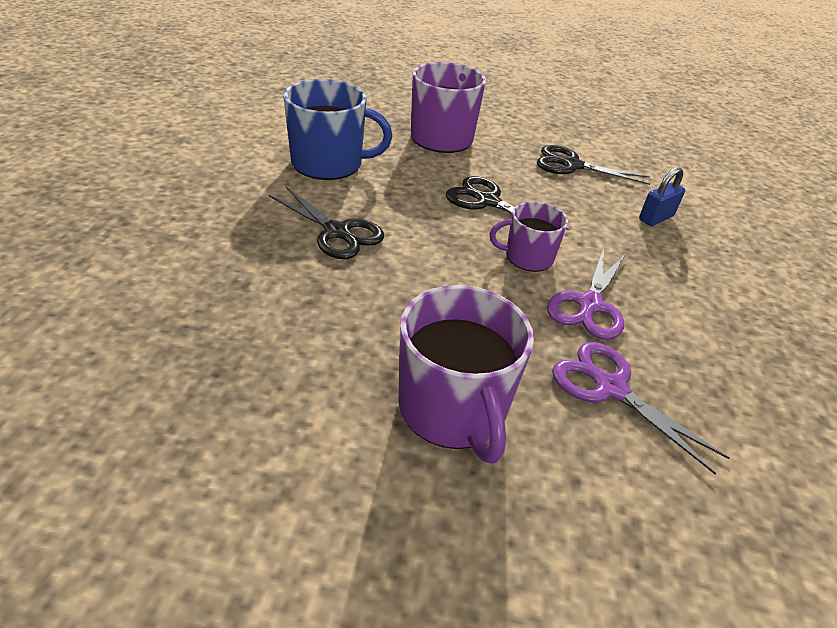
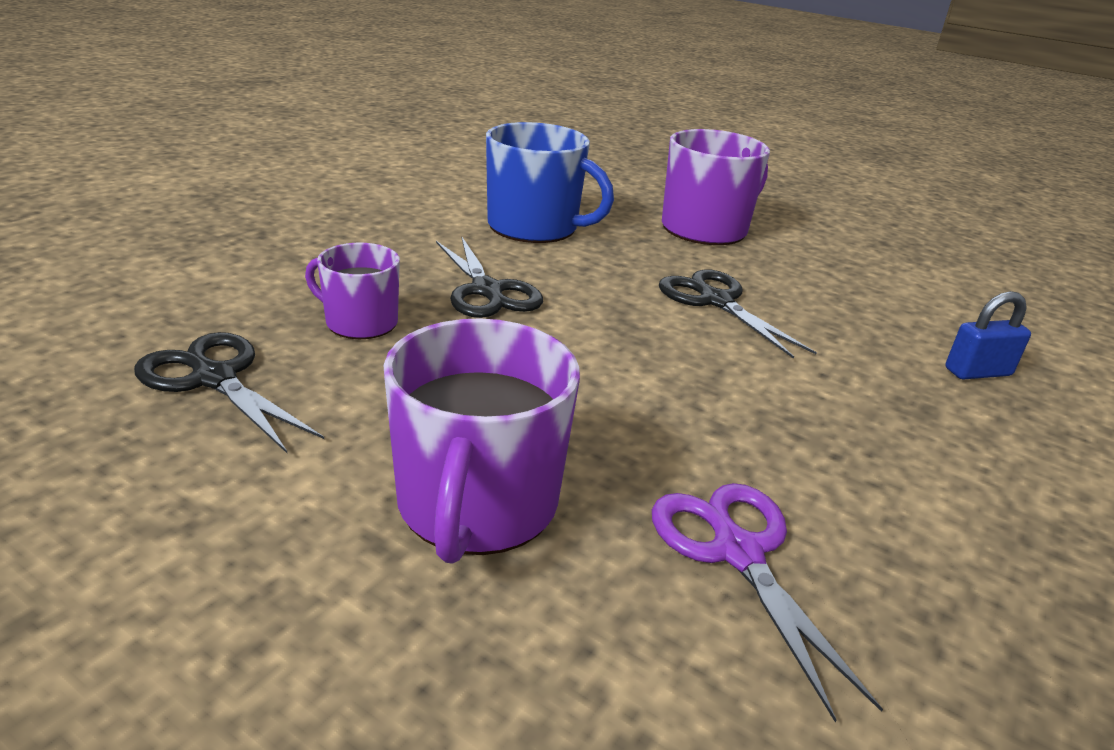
camera: 25 degrees right, 10 degrees down
(527, 257) = (727, 370): purple mug -> purple mug (360, 322)
(571, 165) = (878, 288): black scissors -> black scissors (214, 378)
(589, 305) = (782, 446): purple scissors -> none

